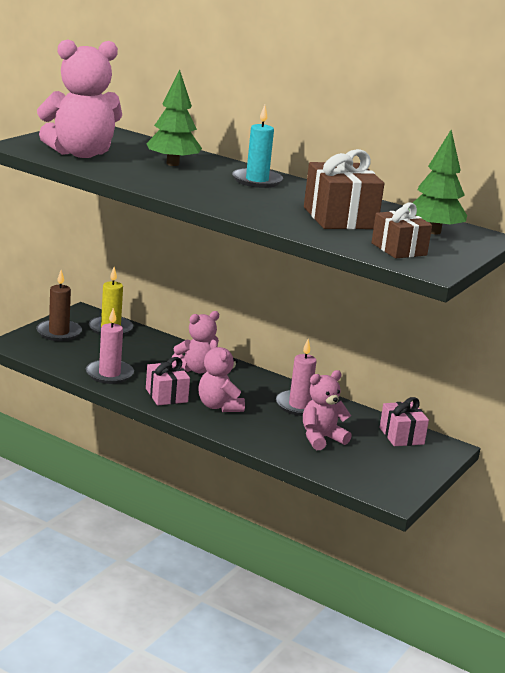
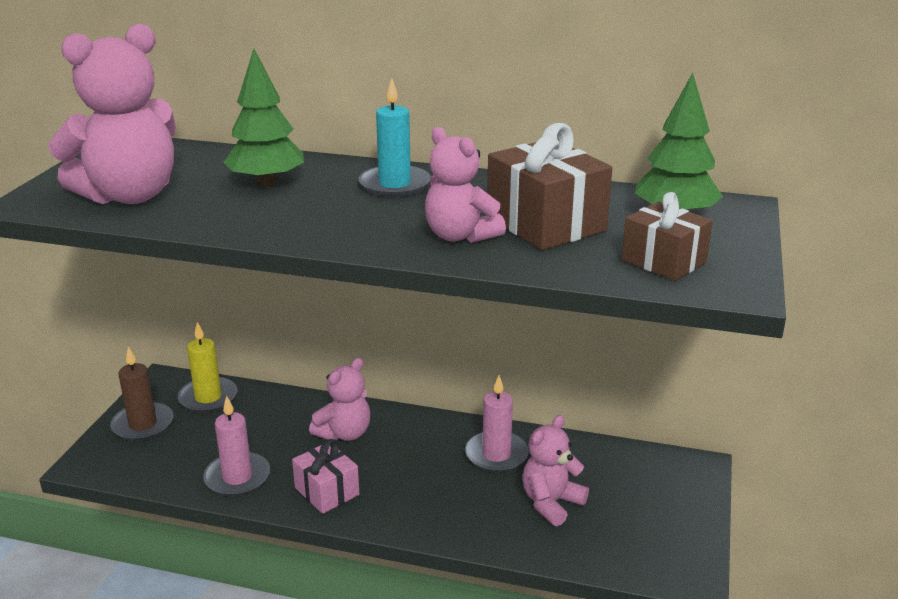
camera: 15 degrees left, 5 degrees up
(219, 406) = (401, 489): pink teddy bear -> pink teddy bear (460, 236)
(401, 436) = (638, 466): pink gift -> none

